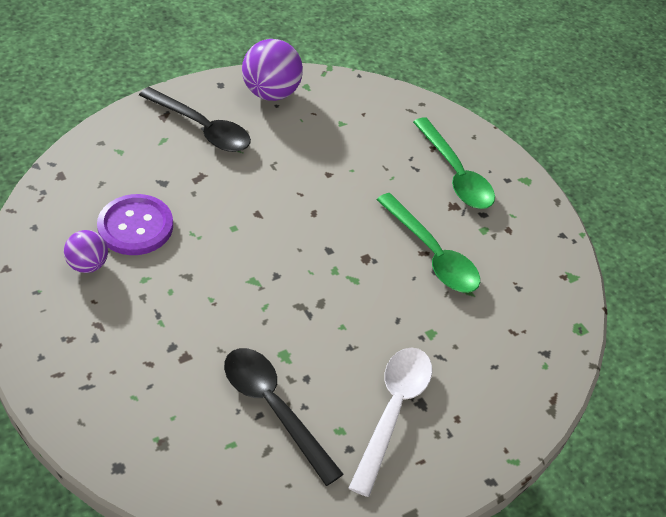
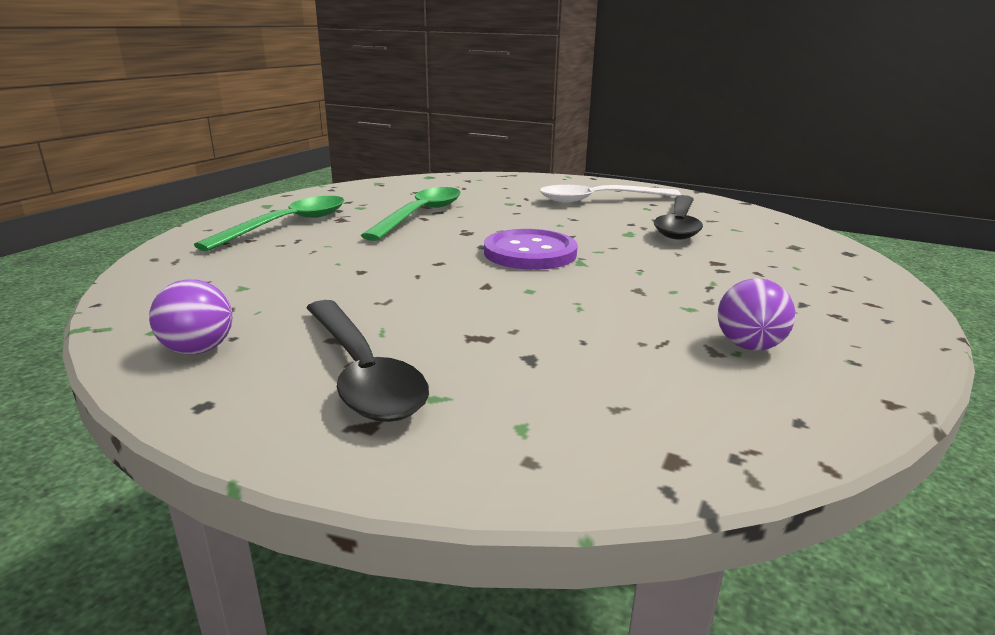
camera: 120 degrees left, 25 degrees down
(135, 226) = (637, 343): purple button -> purple button (530, 253)
(202, 128) = (362, 373): black spoon -> black spoon turned 150 degrees clockwise
(271, 93) = (198, 350): purple ball -> purple ball, size x0.60

